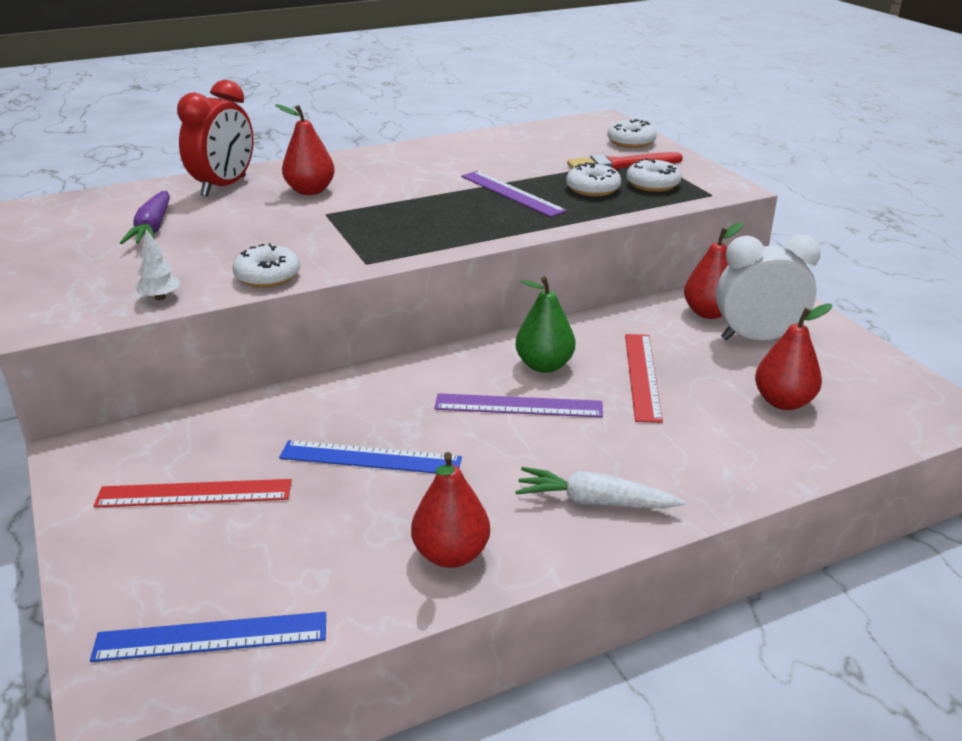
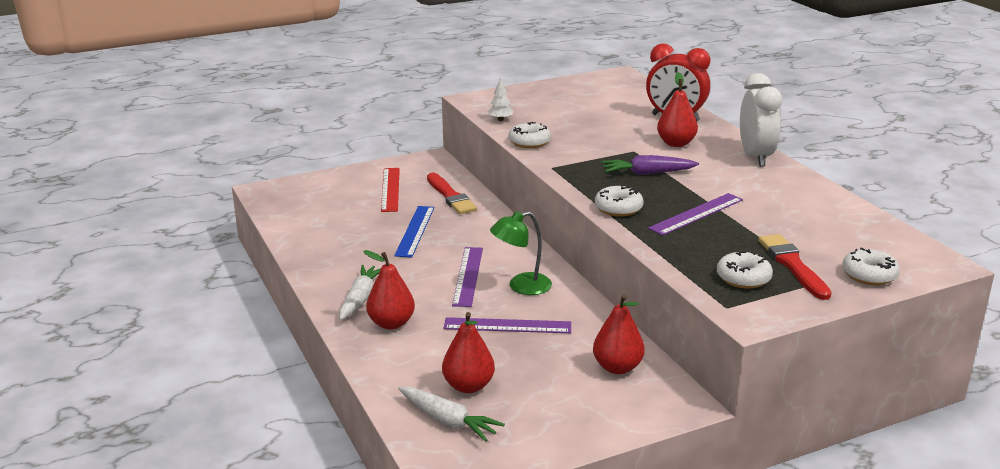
camera: 90 degrees right, 5 degrees down
(152, 228) = (596, 107): purple carrot -> purple carrot (647, 173)
(211, 636) = (287, 204): blue ruler -> none
(249, 426) = (450, 196): none -> red brush
(451, 554) = (325, 256): red pear -> red pear (391, 323)
(544, 365) = (521, 286): green pear -> green lamp
(593, 189) = (720, 249): white donut -> white donut (618, 208)
(642, 376) = (507, 325): red ruler -> purple ruler
(757, 338) = (572, 388): white clock -> white clock (755, 157)
(858, 414) = (448, 421): none -> white carrot

